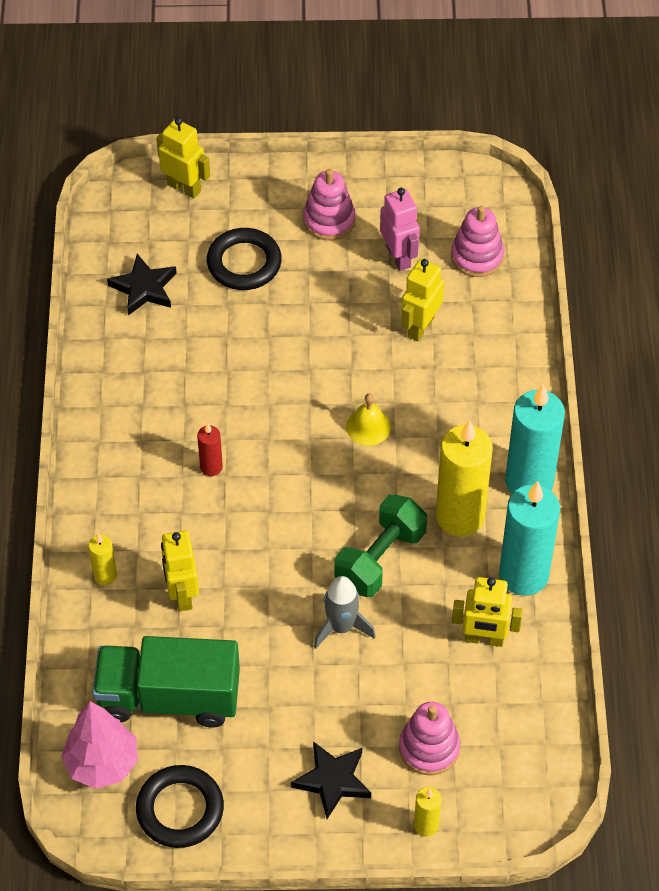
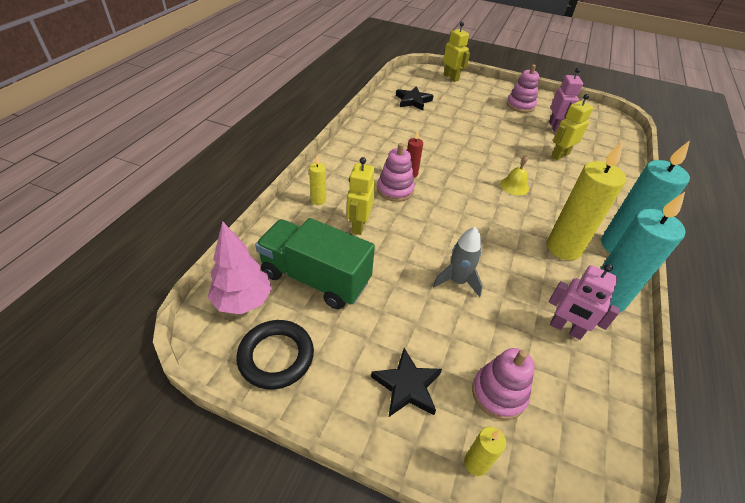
camera: 20 degrees right, 10 degrees down
(244, 263) = (469, 107): black ring -> none
(380, 559) = (500, 252): green dumbbell -> none
(477, 256) = (600, 139): pink stacking toy -> pink stacking toy (395, 190)
(484, 639) = (566, 329): yellow robot -> pink robot

